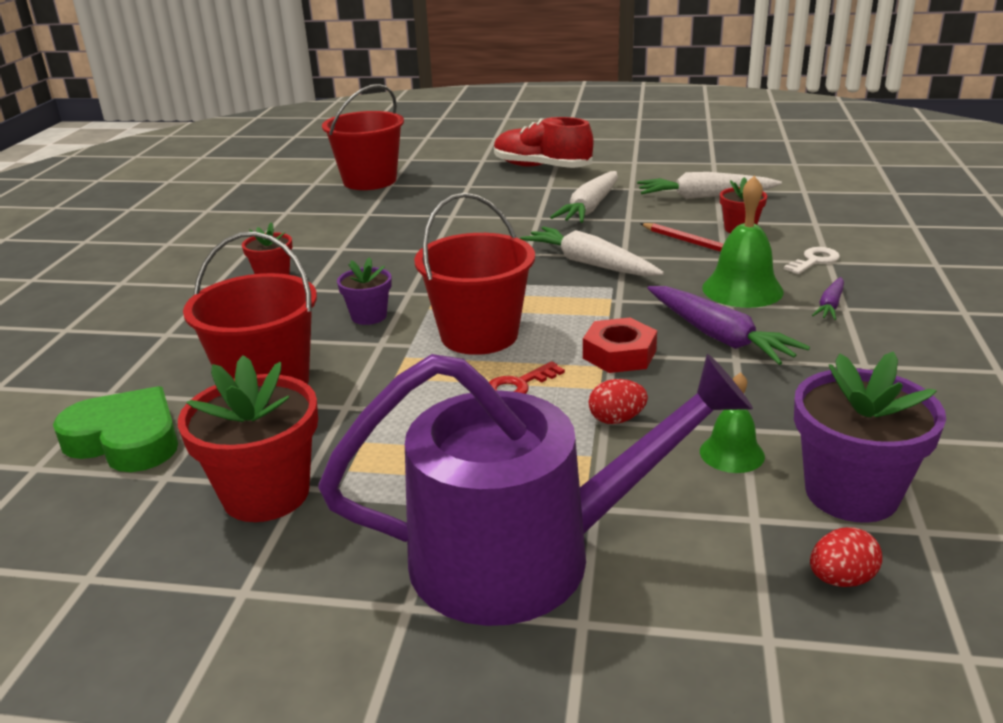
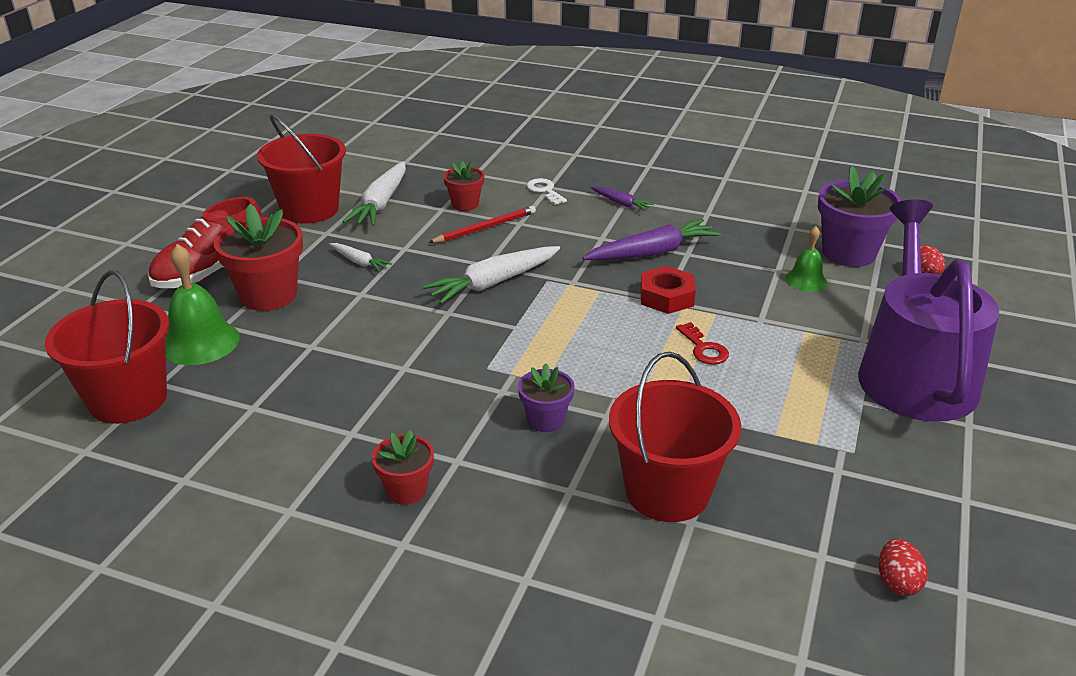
camera: 80 degrees left, 5 degrees up
(126, 439) = (756, 591): green heart -> none
(266, 494) = (848, 489): red flower pot -> red flower pot (268, 295)
(479, 335) = (611, 358): red bucket -> red bucket (310, 209)
(590, 208) = (359, 262): white carrot -> white carrot, size x0.52
(616, 419) = (760, 314): red egg -> red egg (897, 582)
(742, 289) = (580, 228): green bell -> green bell (200, 342)

